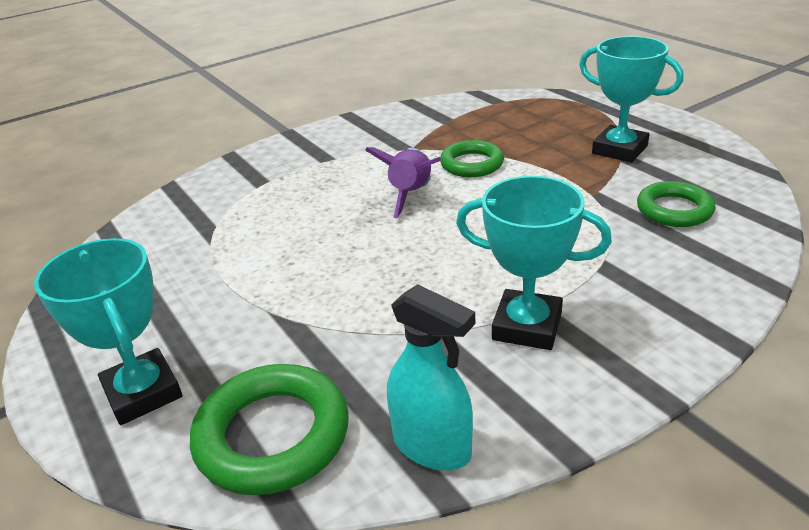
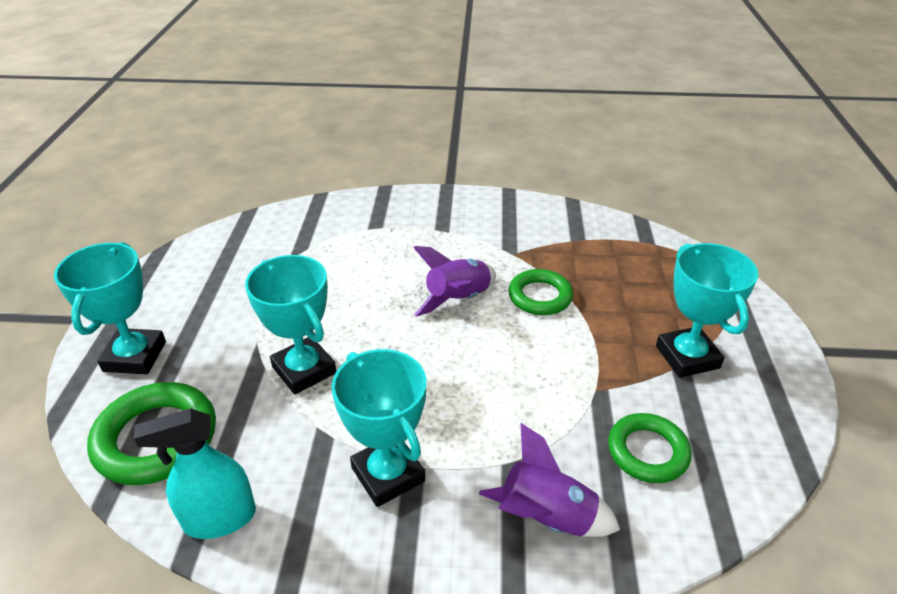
camera: 35 degrees right, 5 degrees up
(347, 304) = (304, 370): none -> turquoise trophy
(432, 446) = (219, 518): turquoise spray bottle -> turquoise spray bottle turned 90 degrees clockwise
(672, 281) = (546, 518): none -> purple rocket

